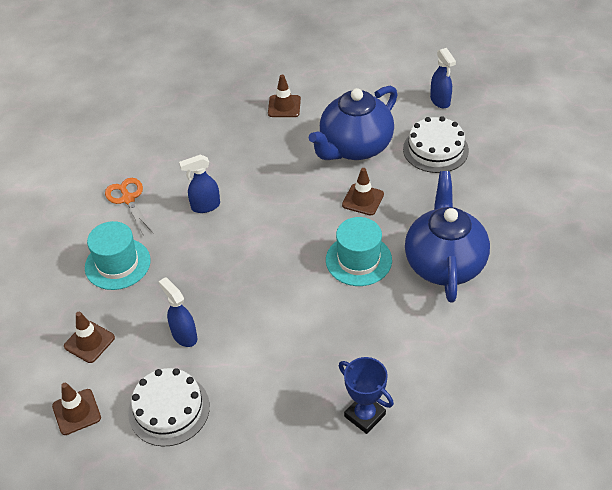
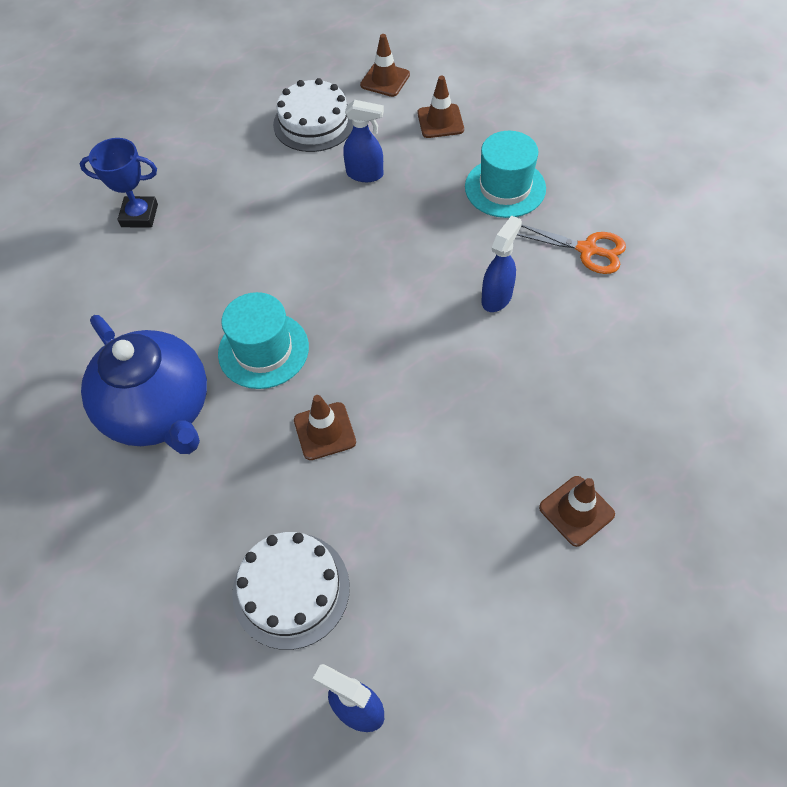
camera: 140 degrees right, 10 degrees up
(355, 147) = (408, 509): blue teapot -> none

